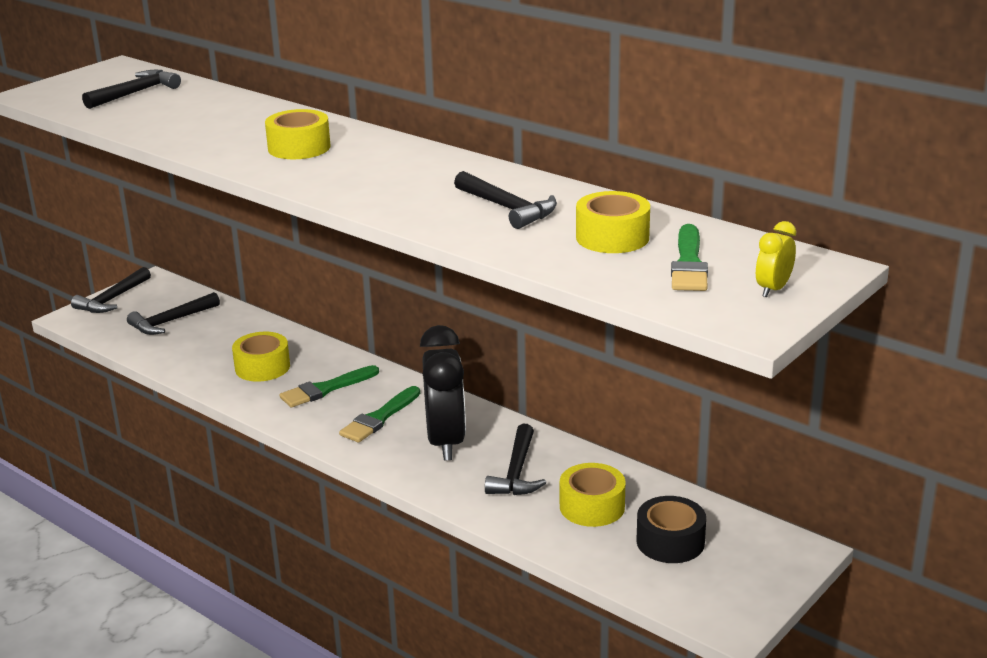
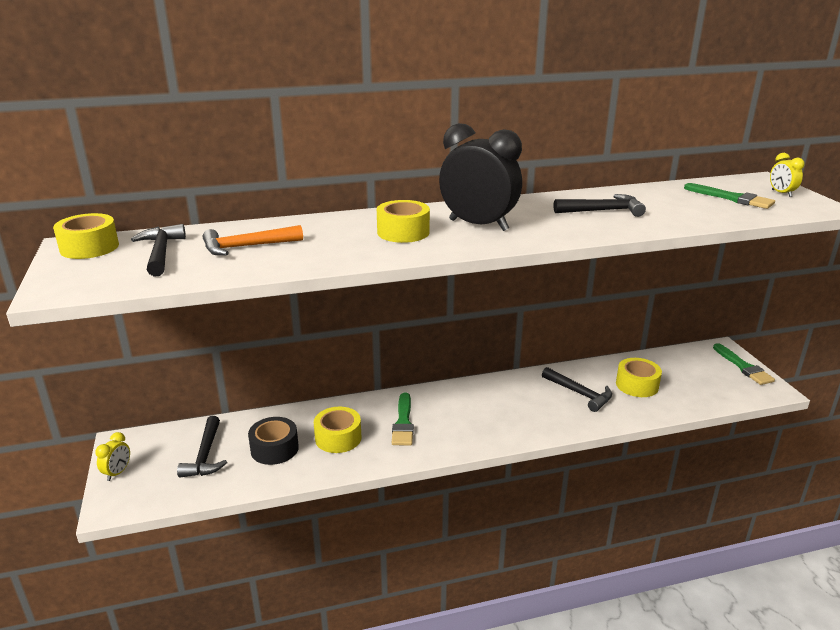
camera: 55 degrees left, 0 degrees up
(112, 299) = (117, 473): black hammer -> yellow clock
(184, 111) = (247, 247): none -> orange hammer
(379, 418) = (466, 416): green brush -> green brush (743, 367)
(446, 442) = (521, 403): black clock -> black clock (478, 225)
(612, 237) = (677, 202): yellow tape -> yellow tape (89, 247)
(670, 542) = (689, 377): black tape -> black tape (274, 449)

